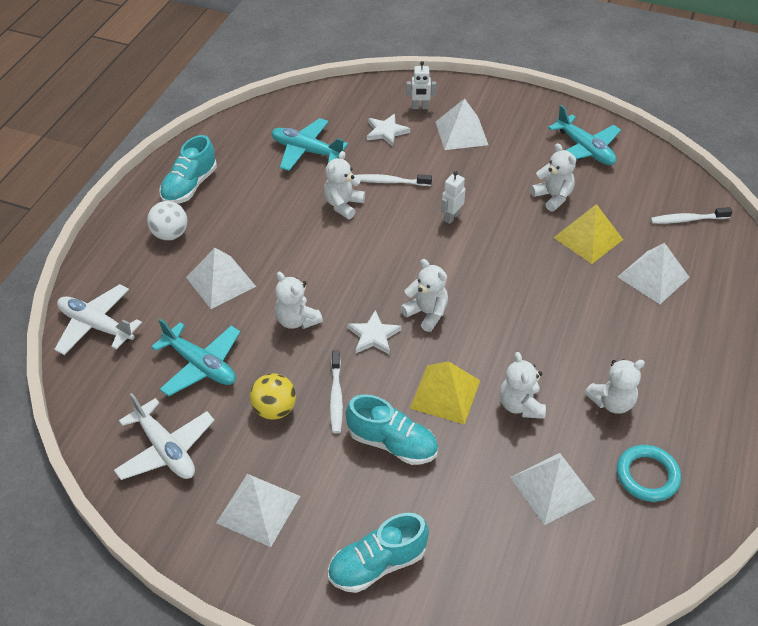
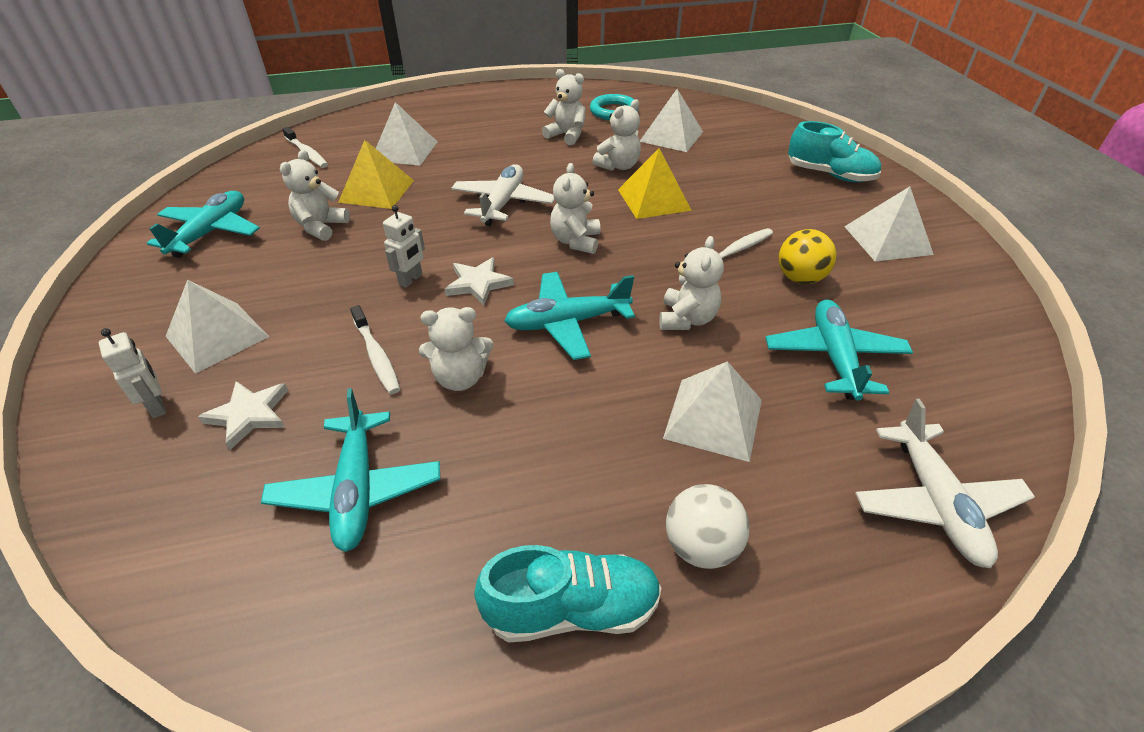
camera: 125 degrees left, 5 degrees down
(166, 449) = (940, 322): white plane -> white plane (503, 203)
(346, 265) = (567, 323): none -> turquoise plane
(373, 336) = (641, 260): white star -> white star (478, 283)
(392, 443) = (734, 205): turquoise shoe -> none
(451, 217) = (411, 280): white robot -> white robot turned 60 degrees counterclockwise

